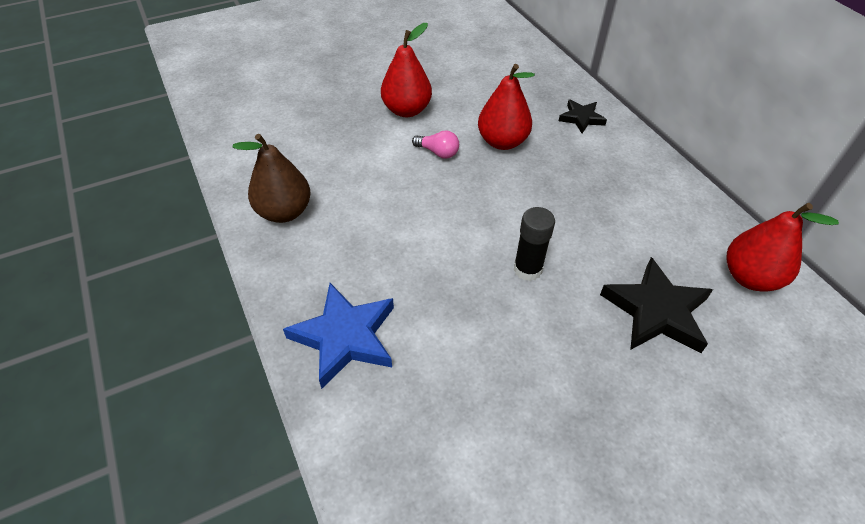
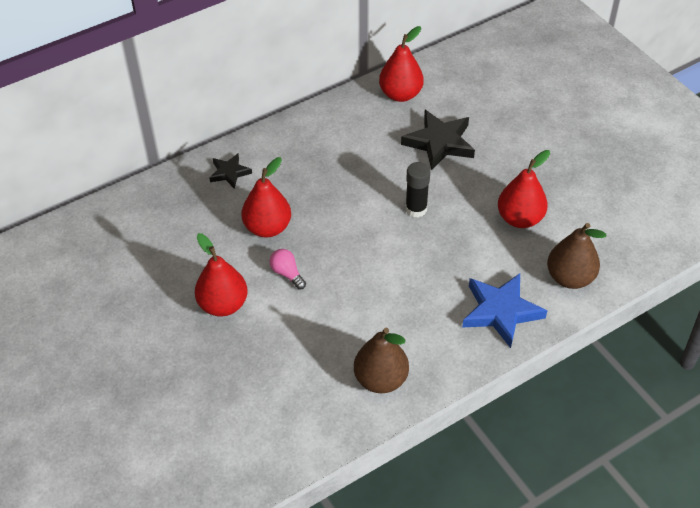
camera: 95 degrees left, 0 degrees up
(385, 438) = (570, 278): none -> brown pear
(438, 152) = (287, 273): pink light bulb -> pink light bulb turned 60 degrees counterclockwise
(507, 391) = (520, 218): none -> red pear

